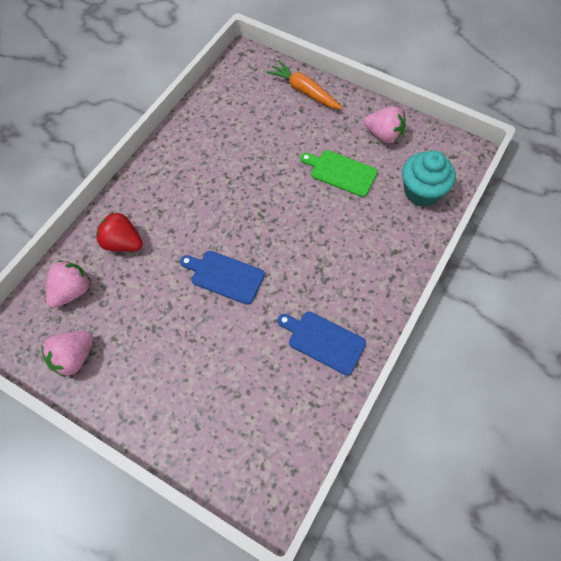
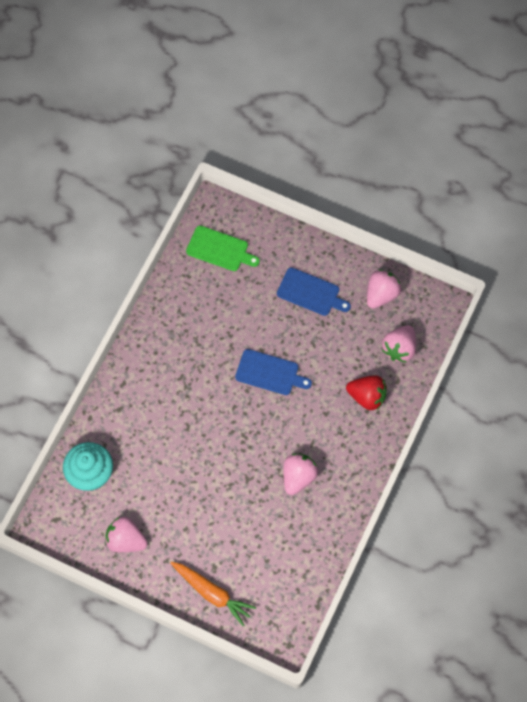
camera: 175 degrees right, 5 degrees up
(211, 174) = (298, 477): none -> pink strawberry
(323, 341) = (181, 324): blue cutting board -> blue cutting board (310, 293)
(341, 172) = (169, 490): green cutting board -> green cutting board (220, 249)

